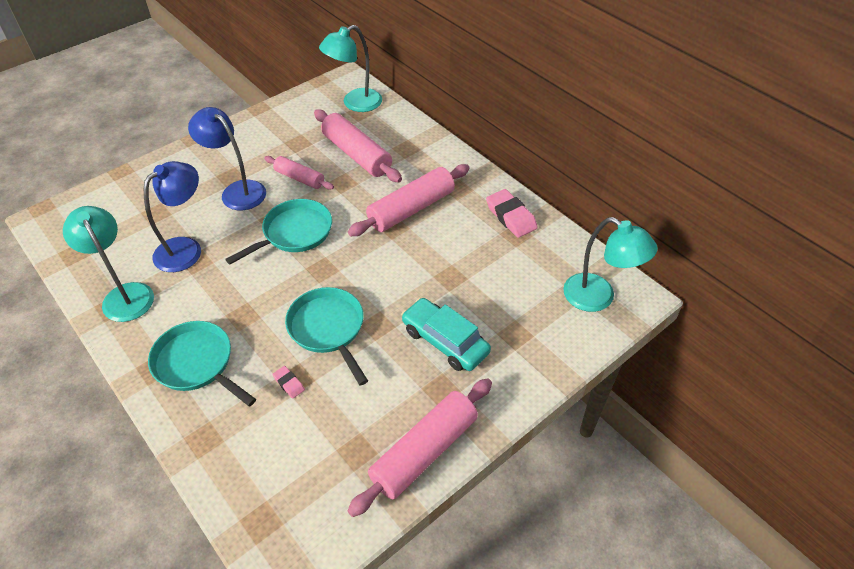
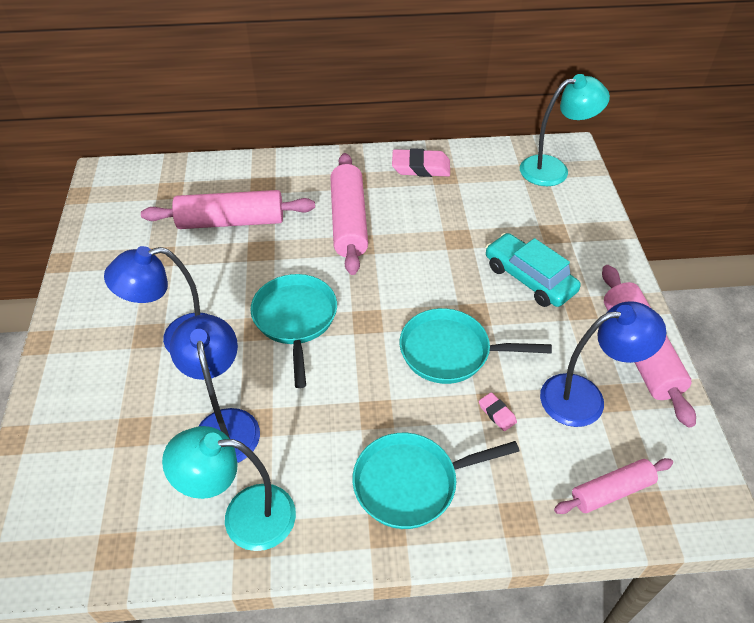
camera: 55 degrees left, 0 degrees up
(289, 383) = (497, 413): pink eraser -> pink eraser turned 60 degrees clockwise
(299, 178) = (217, 279): pink rolling pin -> pink rolling pin (611, 491)
(343, 433) = (585, 398): none -> blue lamp
(355, 104) = (152, 187): turquoise lamp -> none
(445, 341) = (529, 278): turquoise car -> turquoise car turned 60 degrees clockwise

